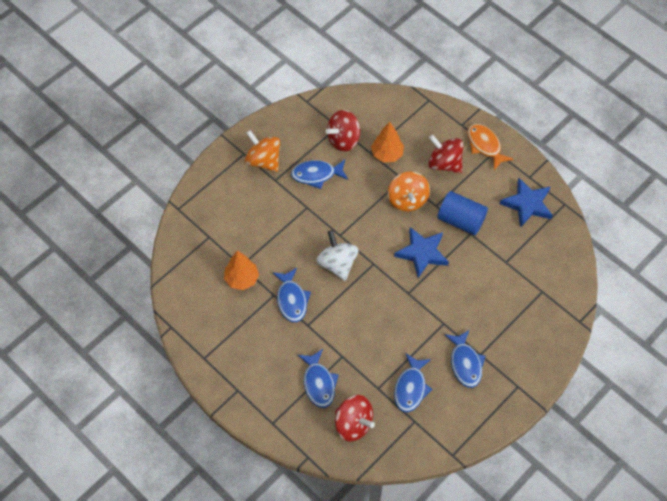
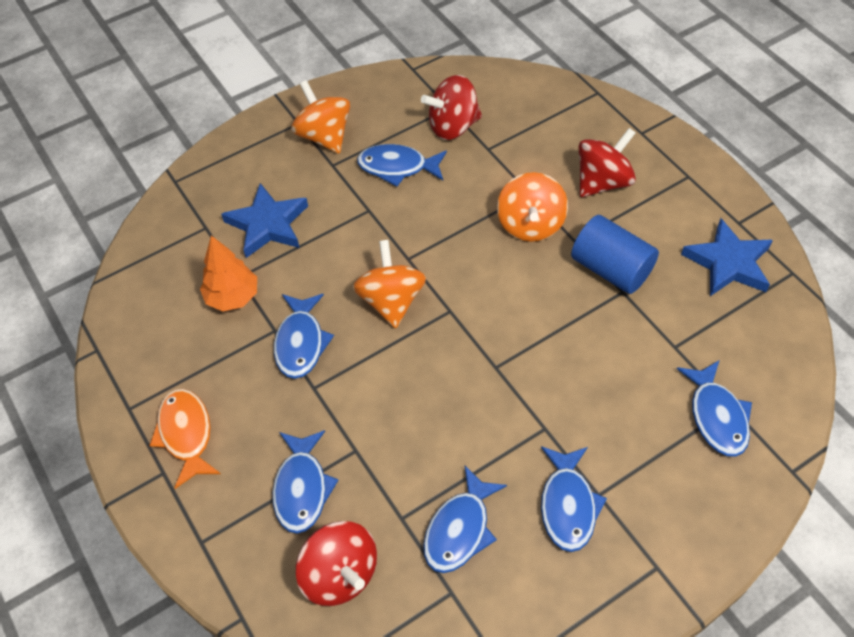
camera: 15 degrees right, 5 degrees down
(337, 264) = (391, 301): white spinning top -> orange spinning top
(387, 154) = (514, 156): orange tree -> none
(422, 253) = (535, 308): blue star -> blue star (268, 224)
(444, 163) = (602, 182): red spinning top -> red spinning top turned 90 degrees clockwise
(485, 145) = (673, 167): orange fish -> orange fish (186, 434)
(535, 298) = (716, 416): none -> blue fish

